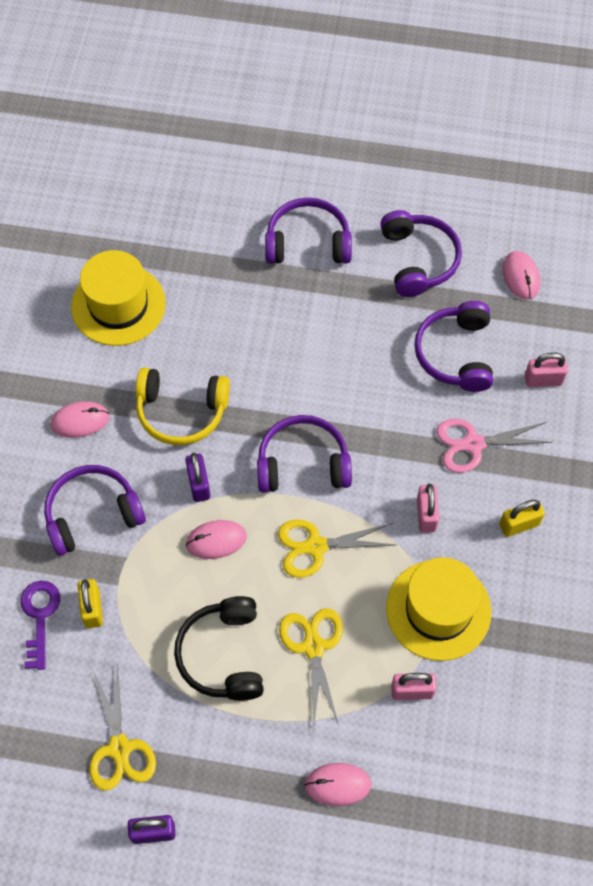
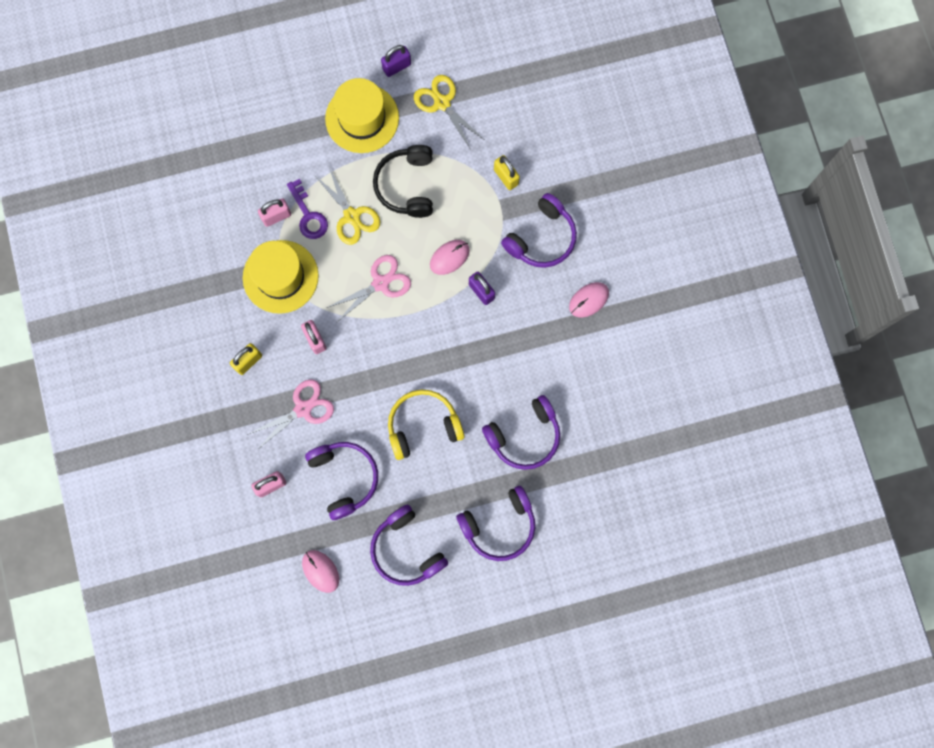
camera: 155 degrees right, 15 degrees up
(39, 617) = (536, 157): purple key -> purple key (308, 215)
(118, 305) = (614, 403): yellow hat -> yellow hat (362, 118)
(181, 411) = (522, 339): yellow headphones -> yellow headphones (423, 426)
(223, 655) = (407, 186): black headphones -> black headphones turned 150 degrees counterclockwise
(303, 464) = (417, 339): purple headphones -> purple headphones (524, 436)
(316, 547) = (380, 283): yellow scissors -> pink scissors
(337, 785) = (299, 140): pink mouse -> none

